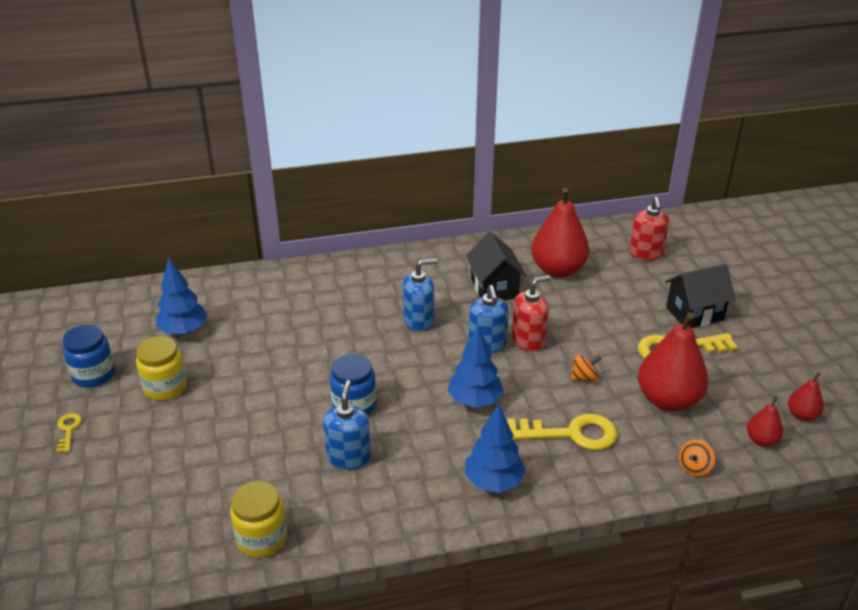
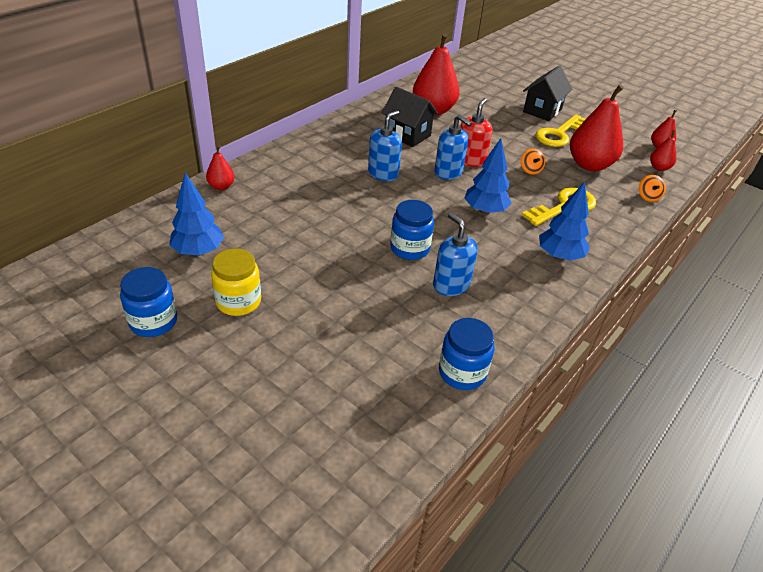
camera: 40 degrees left, 5 degrees up
(68, 430) = (187, 378): yellow key -> none
(262, 538) = (462, 372): yellow jar -> blue jar
(263, 279) = (221, 186): none -> red pear
(584, 378) = (530, 170): orange spinning top -> orange spinning top turned 135 degrees clockwise
(645, 254) = (473, 84): red soap dispenser -> none

